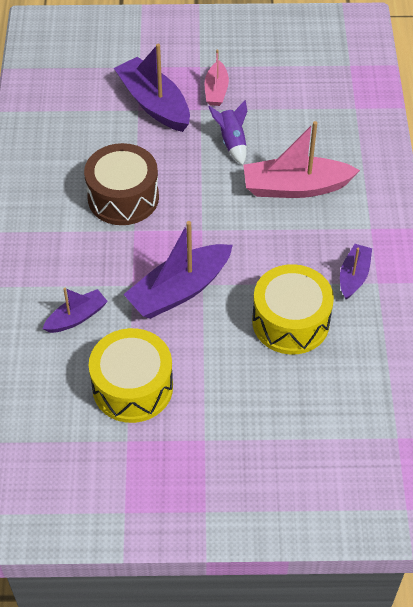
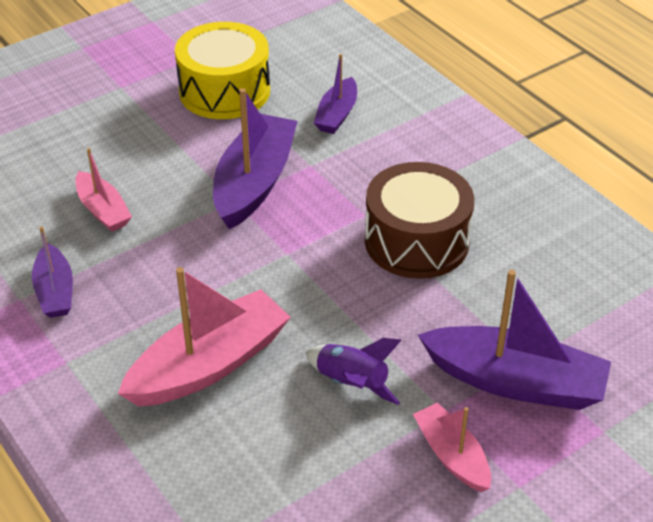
camera: 145 degrees right, 10 degrees down
(290, 322) = (103, 210): yellow drum -> pink boat

